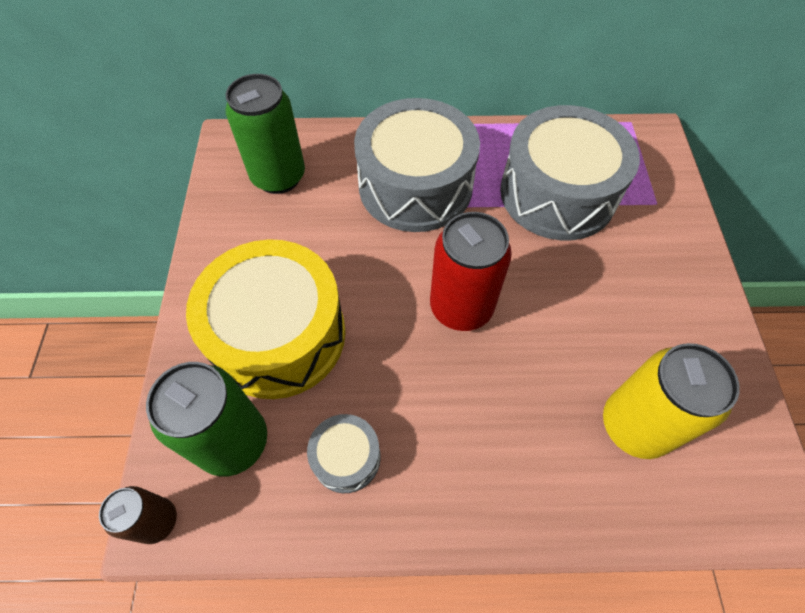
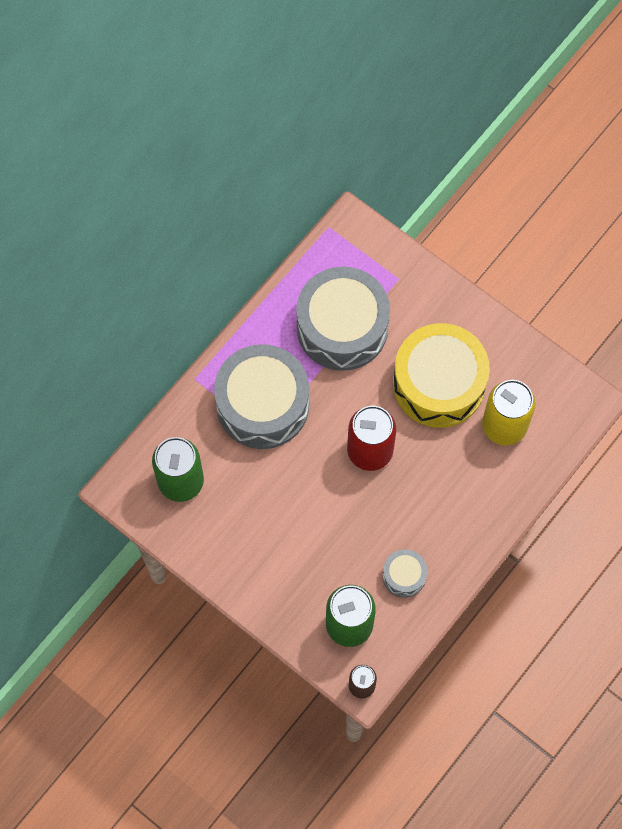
camera: 50 degrees left, 10 degrees up
(278, 335) = (303, 561): yellow drum -> yellow drum (439, 383)

